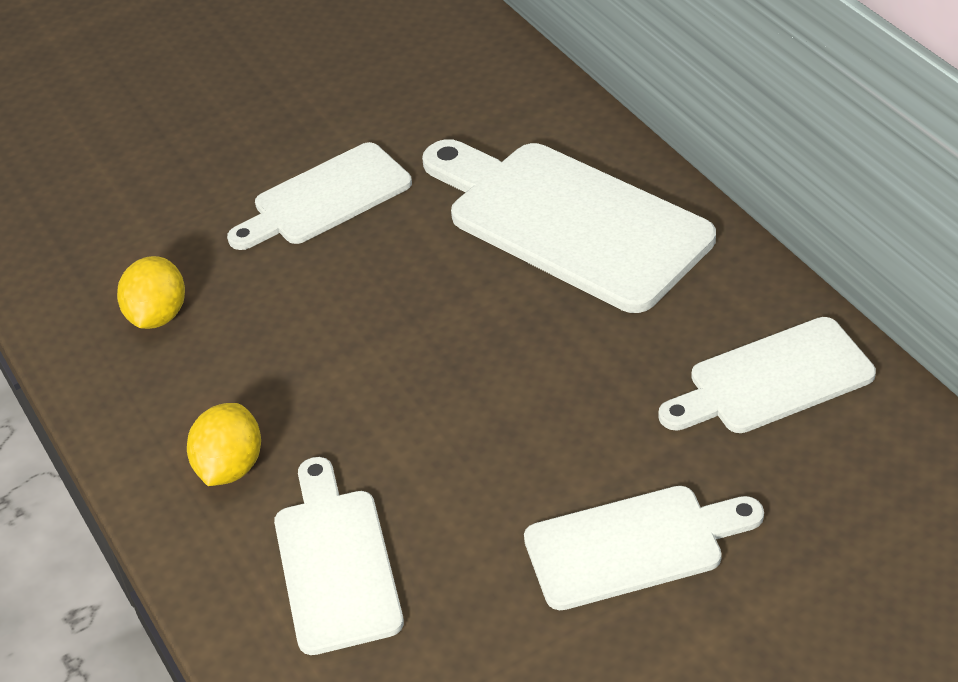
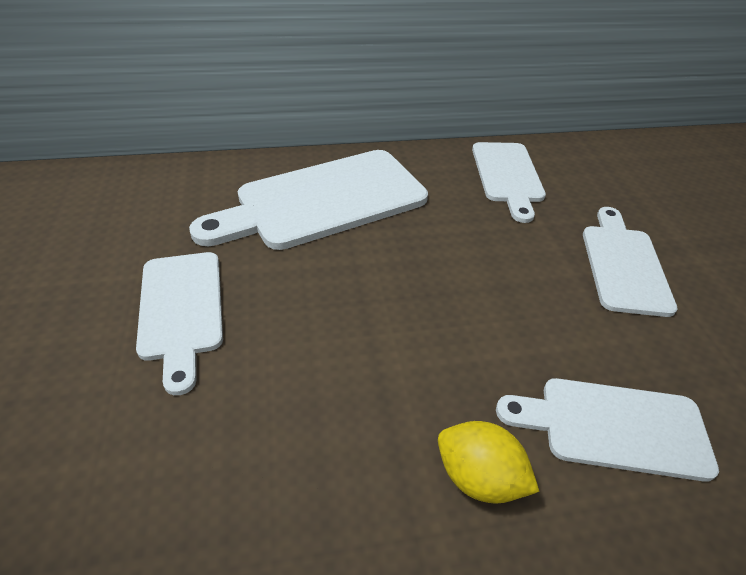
camera: 75 degrees left, 0 degrees up
(158, 316) = (230, 488): yellow lemon -> none

